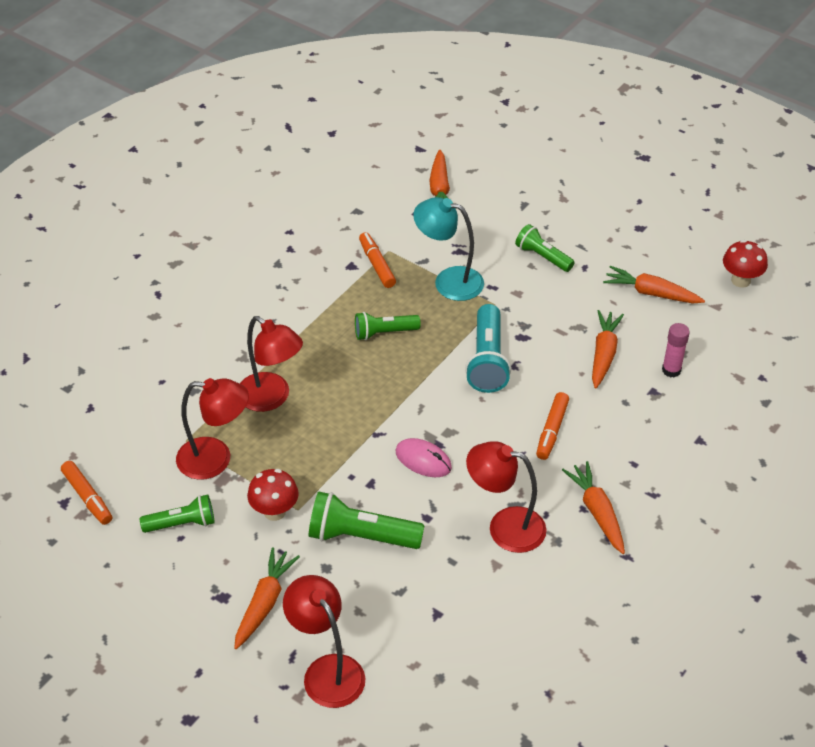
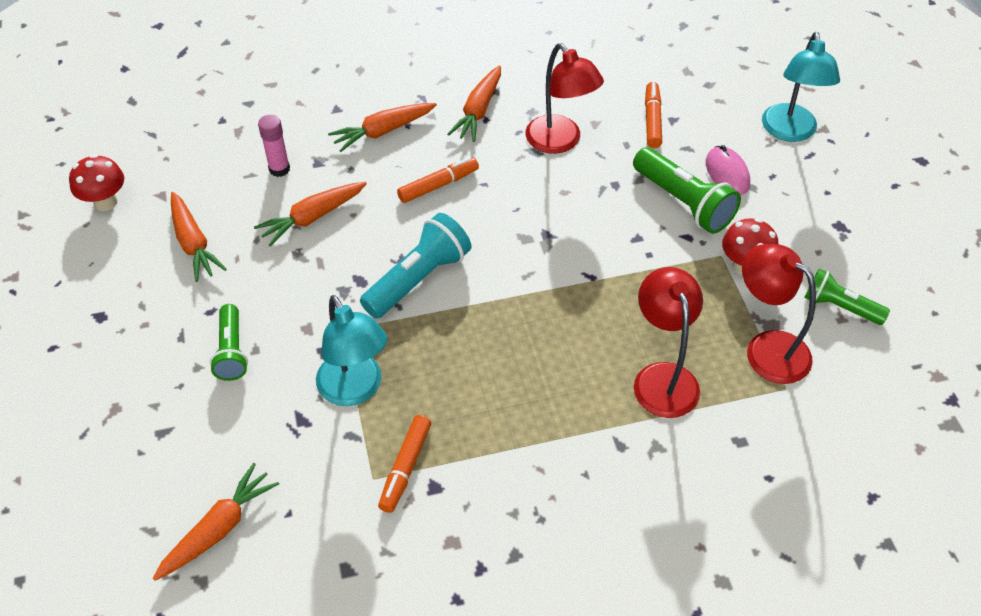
camera: 140 degrees left, 5 degrees up
(87, 497) = (924, 390): orange marker -> orange marker (652, 120)
(264, 603) = (806, 201): orange carrot -> orange carrot (383, 131)
(327, 670) = (789, 132): red lamp -> turquoise lamp
(384, 333) = (483, 375): green flashlight -> none
(423, 460) = (572, 229): pink mouse -> pink mouse (727, 173)

